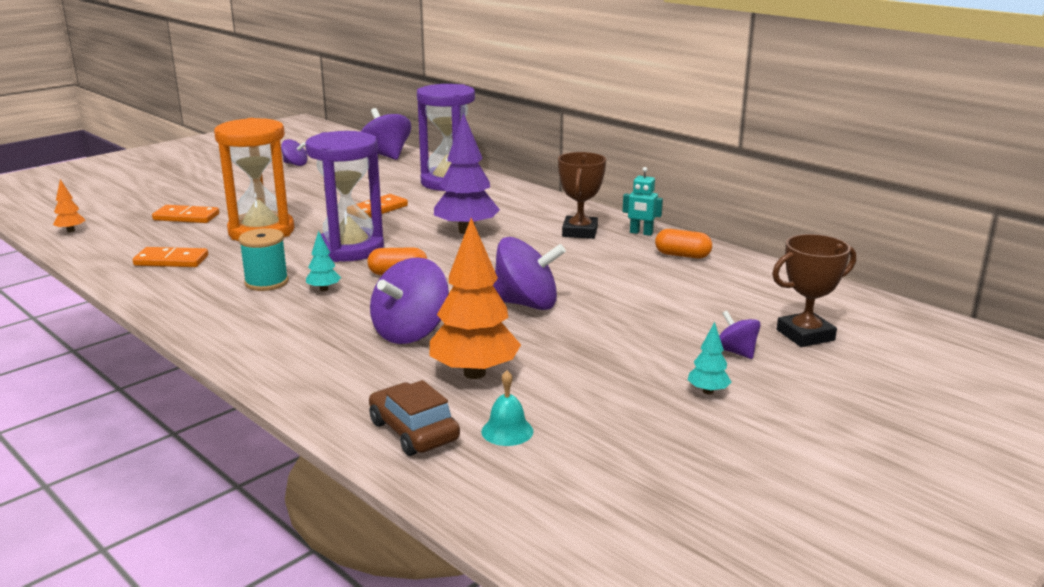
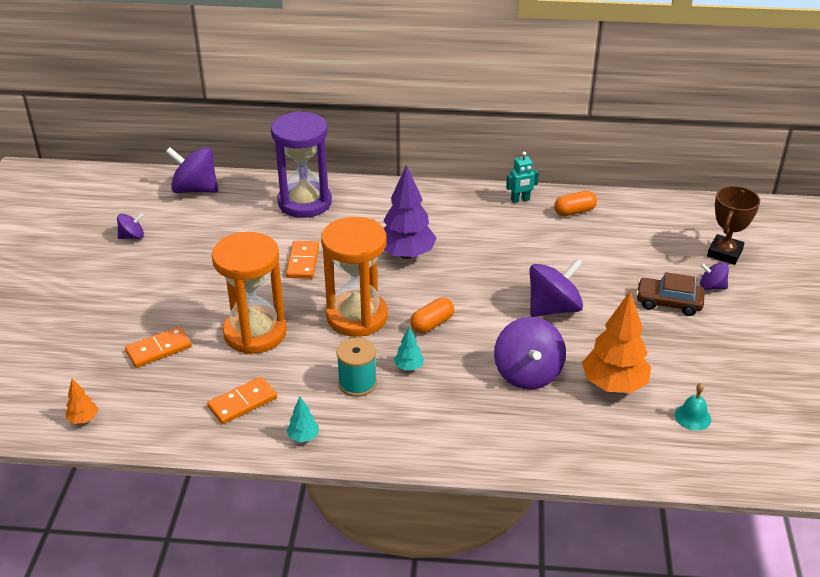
camera: 40 degrees left, 15 degrees up
(350, 249) = (357, 317): purple hourglass -> orange hourglass
(414, 431) = (651, 448): brown car -> brown car (668, 302)
(580, 232) = (482, 218): brown trophy -> none
(708, 391) = (738, 326): turquoise tree -> turquoise tree (303, 437)

